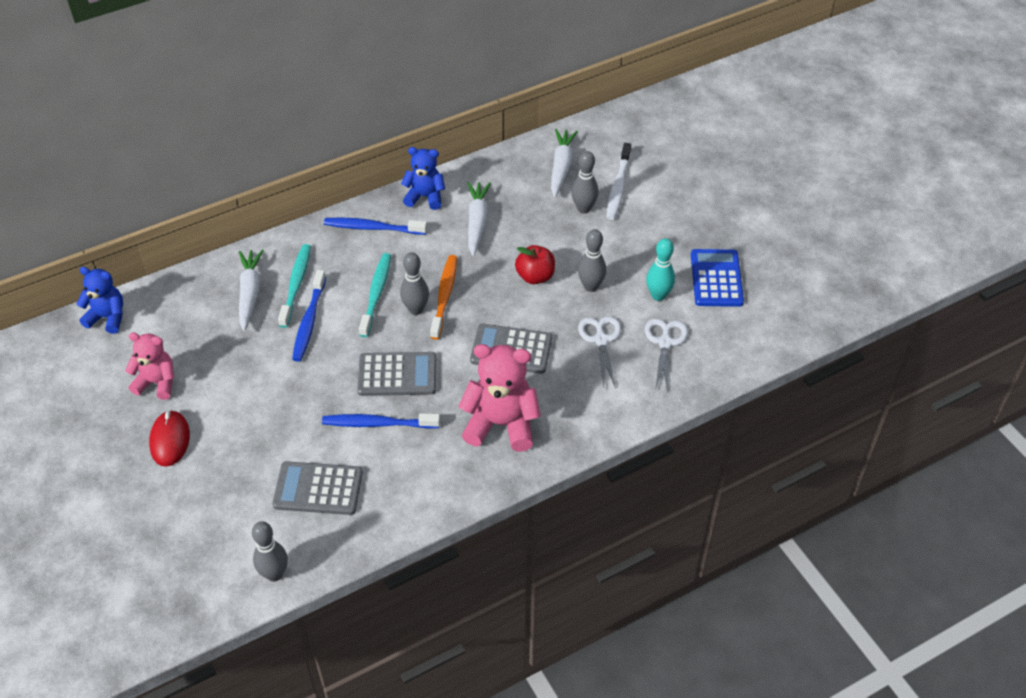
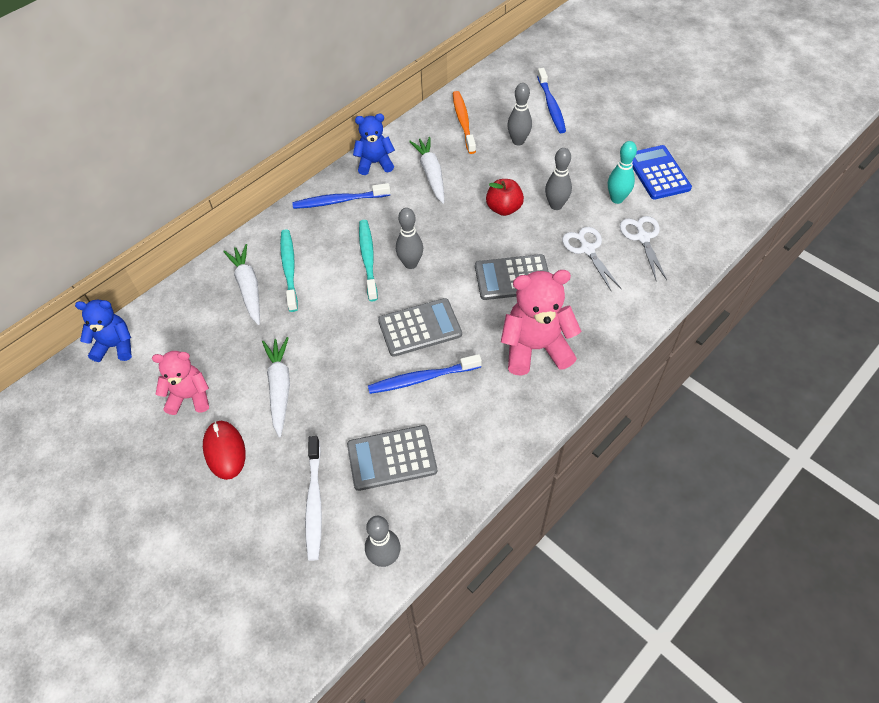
camera: 15 degrees left, 5 degrees up
(309, 321) = (315, 299): blue toothbrush -> blue toothbrush (551, 106)
(444, 296) = (431, 245): orange toothbrush -> orange toothbrush (463, 122)
(561, 167) = (482, 111): white carrot -> white carrot (280, 388)
(618, 187) = (538, 117): white toothbrush -> white toothbrush (314, 502)

